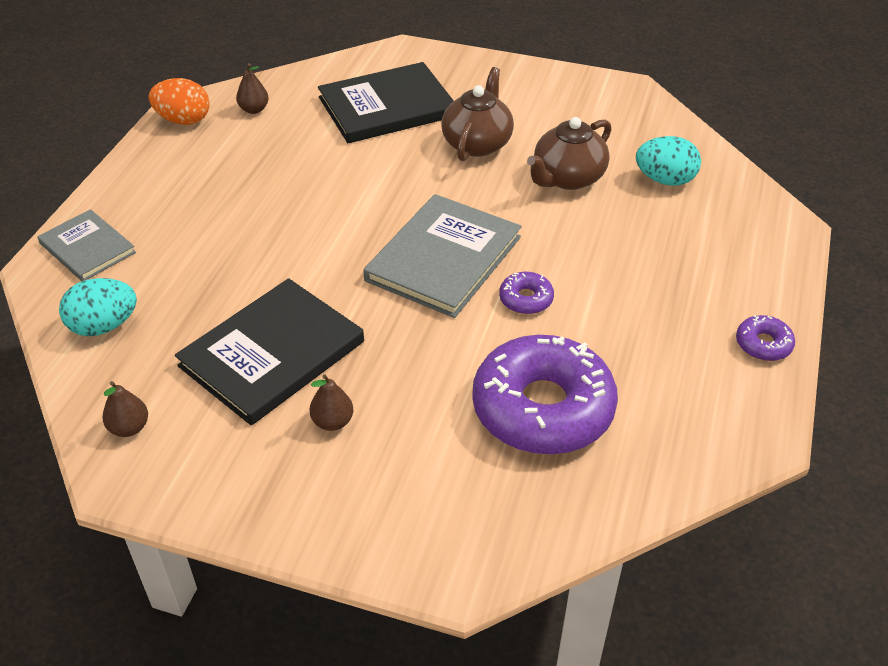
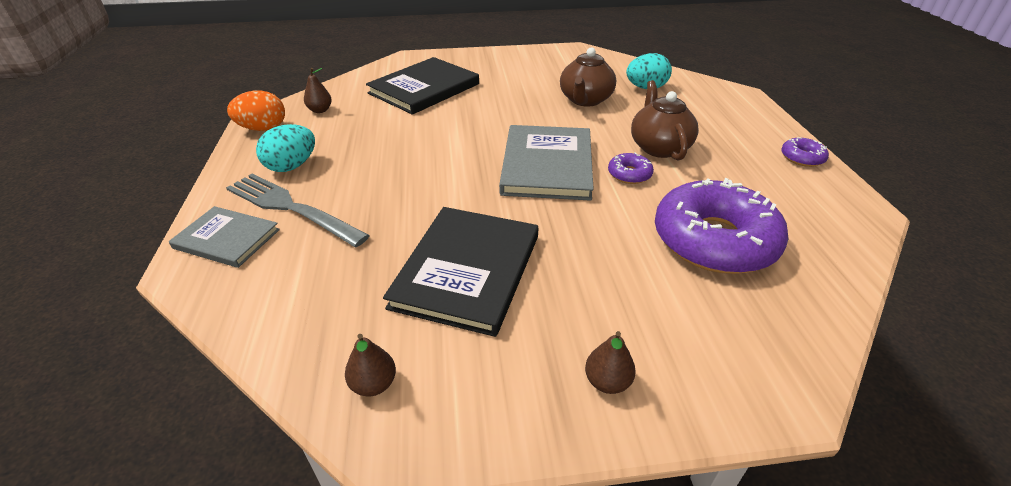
camera: 25 degrees left, 5 degrees down
(104, 326) = (285, 298): turquoise egg -> turquoise egg (292, 166)
(158, 231) = (291, 208): none -> grey fork
(332, 422) = (565, 307): brown pear -> brown pear (607, 382)
(477, 143) = (507, 95): brown teapot -> brown teapot (659, 147)

